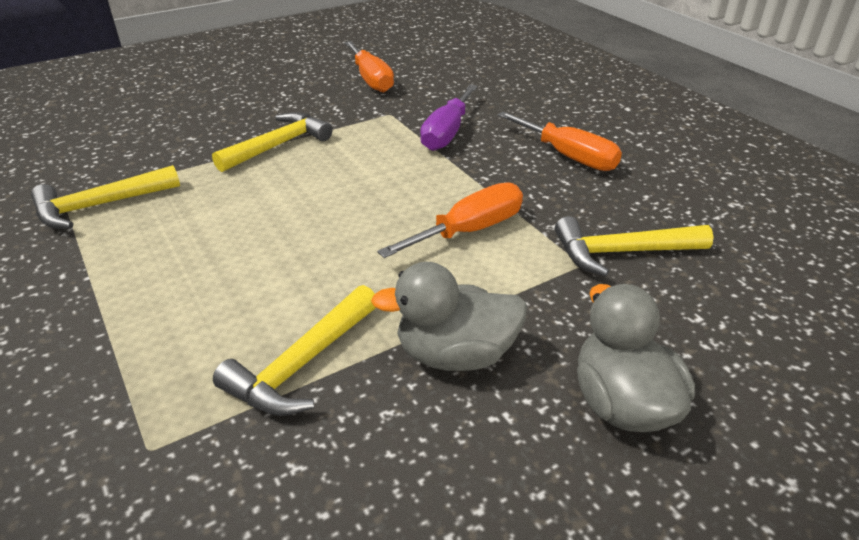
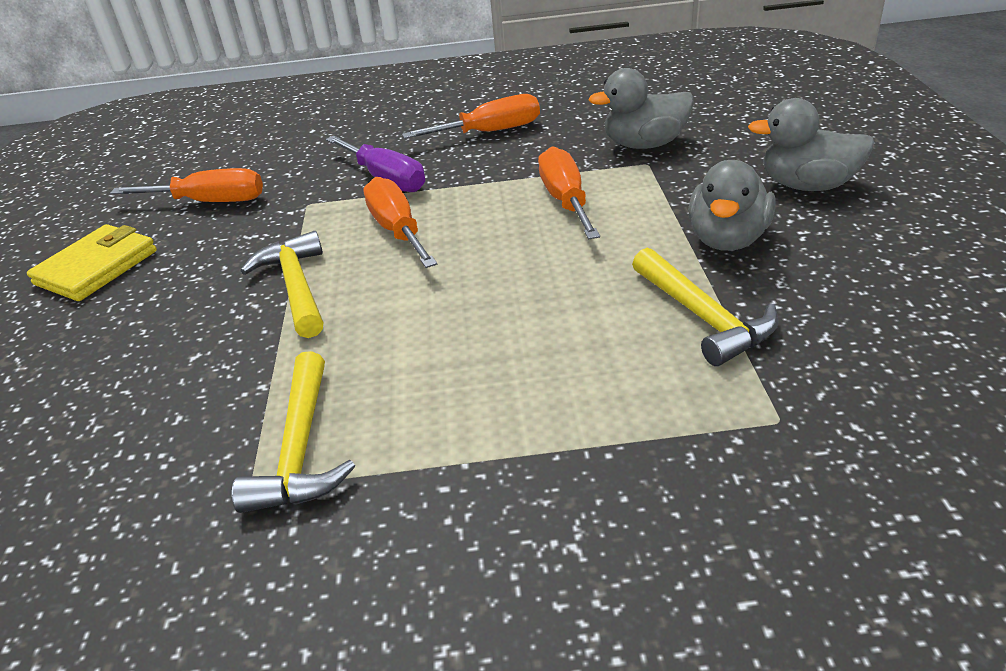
camera: 60 degrees left, 0 degrees up
(275, 74) = (96, 267): none -> yellow wallet
(372, 161) = (397, 230): none -> orange screwdriver
(621, 252) = (644, 144): yellow hammer -> grey duck

